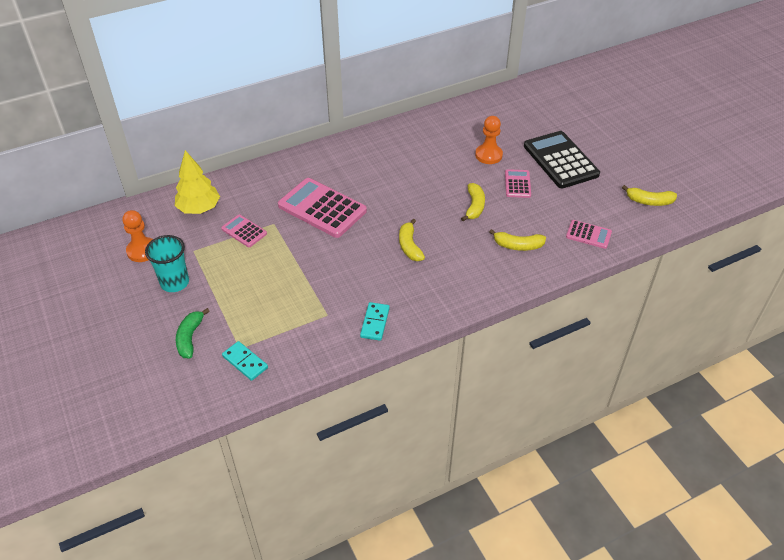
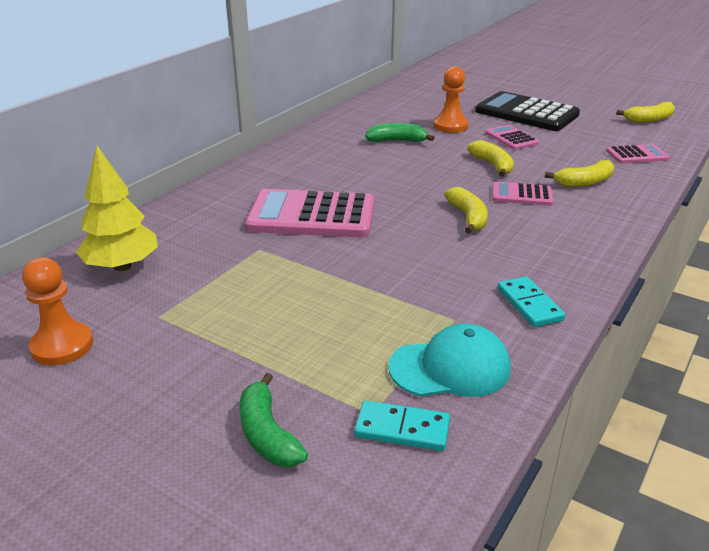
camera: 30 degrees left, 15 degrees down
(175, 283) = (164, 367): turquoise cup -> none
(244, 231) = (222, 269): pink calculator -> pink calculator (522, 195)
(296, 341) = (450, 368): none -> turquoise cap
(409, 246) = (468, 217): yellow banana -> yellow banana turned 150 degrees counterclockwise
(436, 158) = (397, 141): none -> green banana

